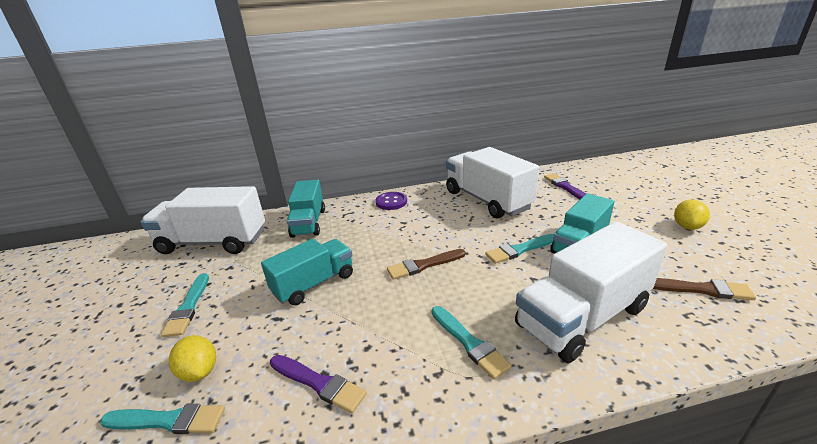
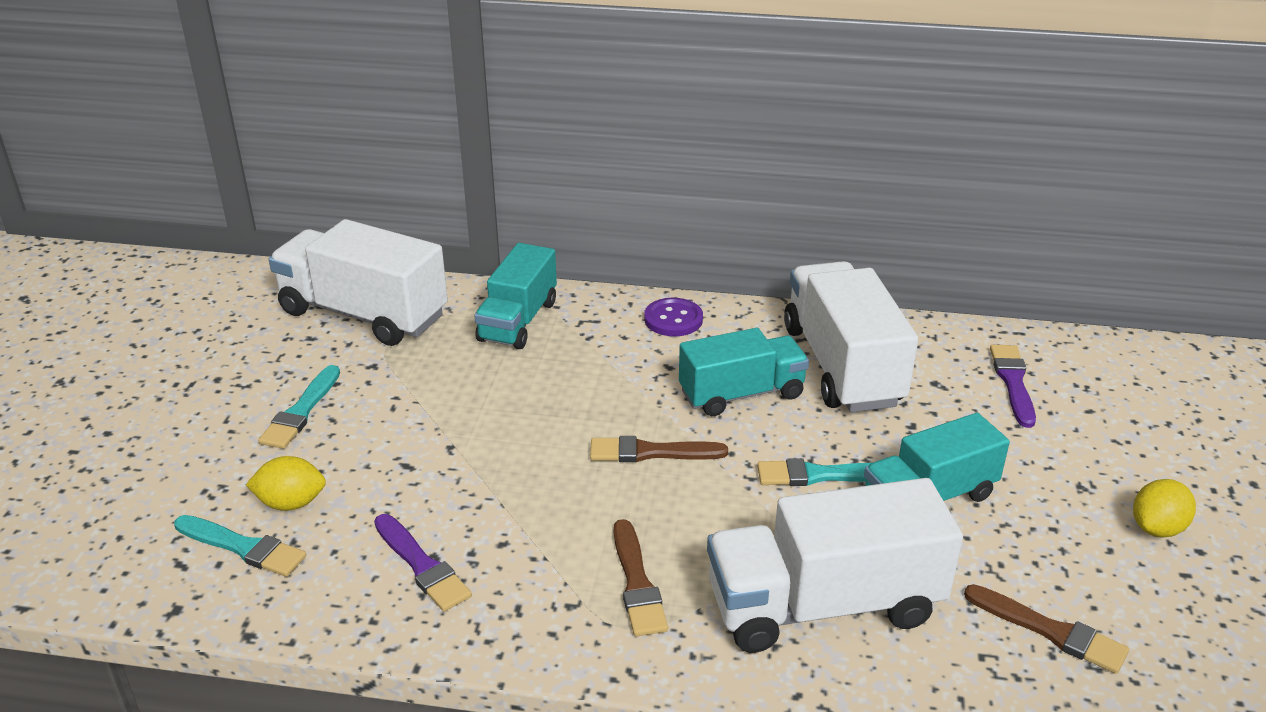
camera: 20 degrees right, 5 degrees up
(199, 371) = (291, 503): yellow lemon -> yellow lemon turned 75 degrees counterclockwise
(314, 284) = (477, 431): turquoise truck -> turquoise truck (741, 394)
(469, 343) = (637, 583): turquoise brush -> brown brush

